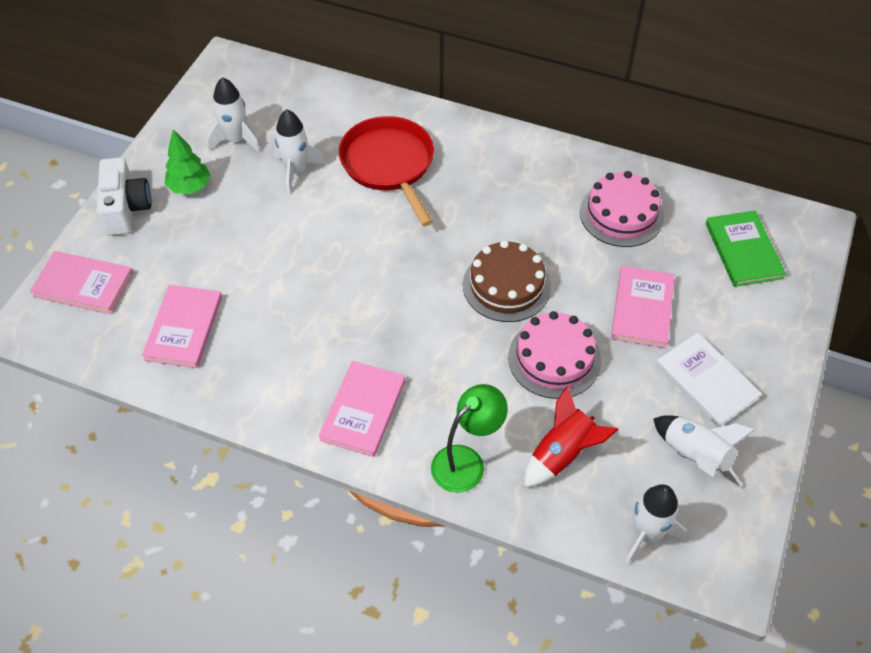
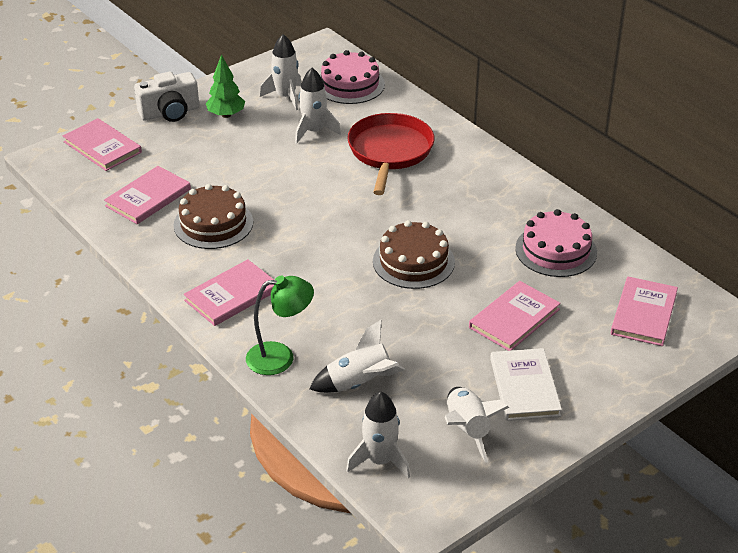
camera: 30 degrees right, 15 degrees down
(126, 208) = (170, 112): white camera -> white camera turned 45 degrees clockwise
(278, 330) = (213, 223): none -> brown cake
(554, 358) = (409, 322): pink cake -> pink cake (350, 84)
(562, 454) = (359, 384): red rocket -> white rocket
(743, 250) = (643, 314): green book -> pink book

